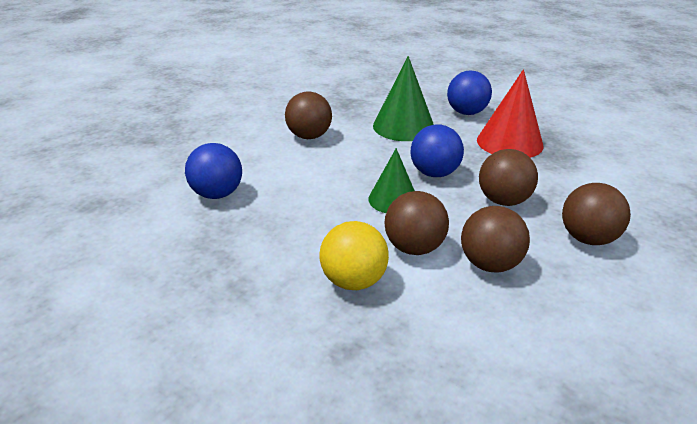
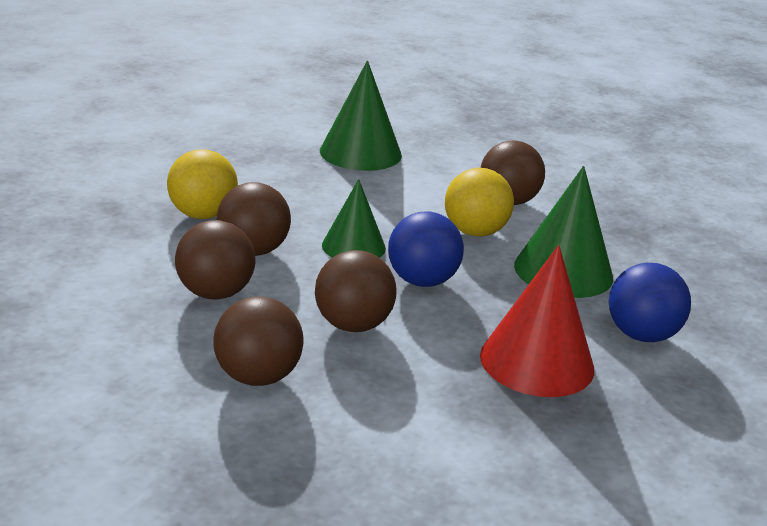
camera: 85 degrees right, 5 degrees down
(217, 194) = (360, 153): blue ball -> green cone
(358, 151) = (475, 232): none -> yellow ball

